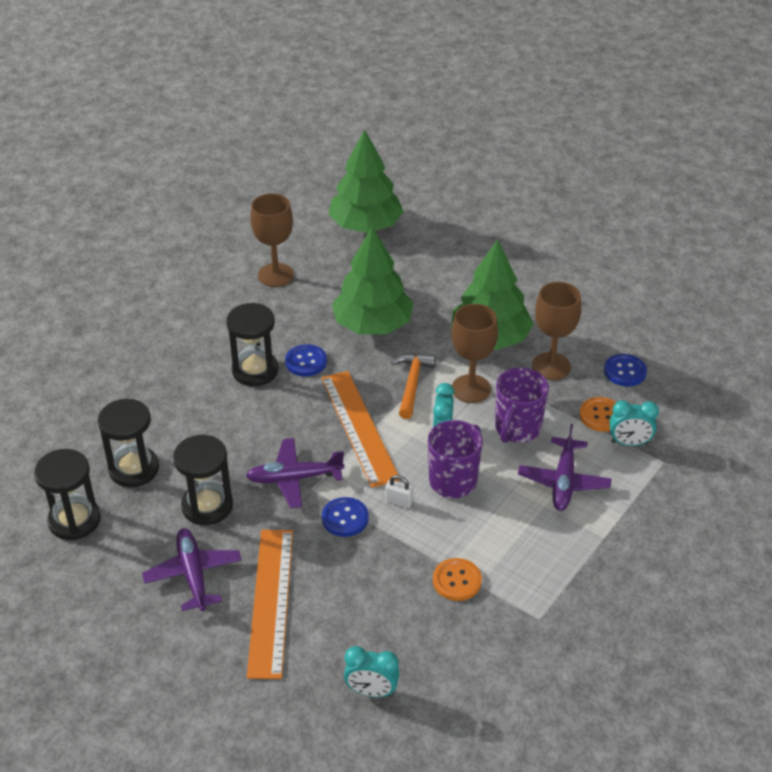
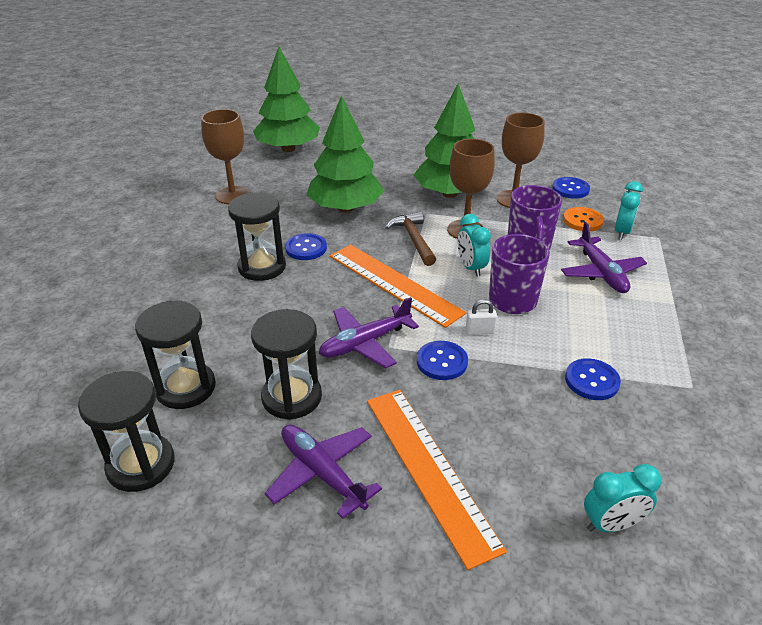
camera: 25 degrees left, 5 degrees down
(412, 384) = (414, 239): orange hammer -> brown hammer
(457, 581) = (592, 381): orange button -> blue button
(629, 443) = (622, 232): turquoise clock -> turquoise clock turned 45 degrees counterclockwise

